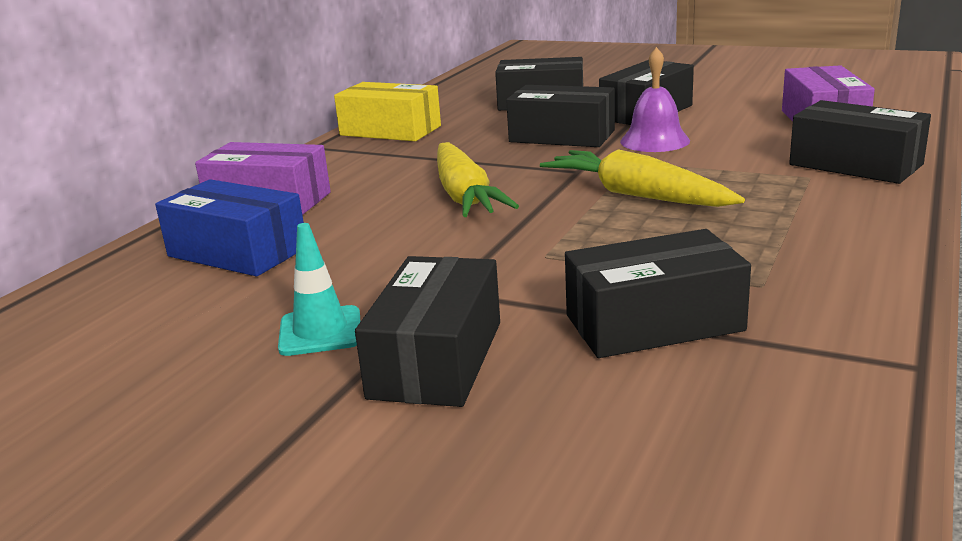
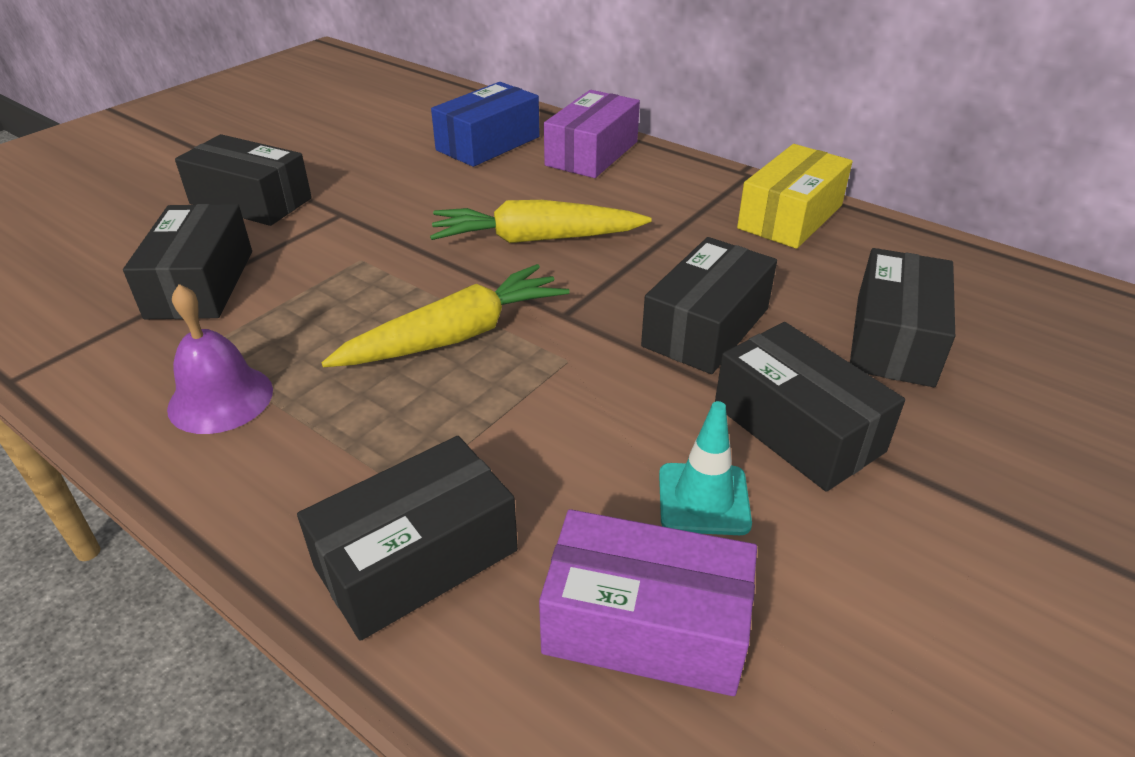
camera: 100 degrees right, 15 degrees up
(320, 331) = (329, 168): turquoise traffic cone -> turquoise traffic cone (703, 499)
(654, 141) = (643, 398): purple bell -> purple bell (220, 399)

